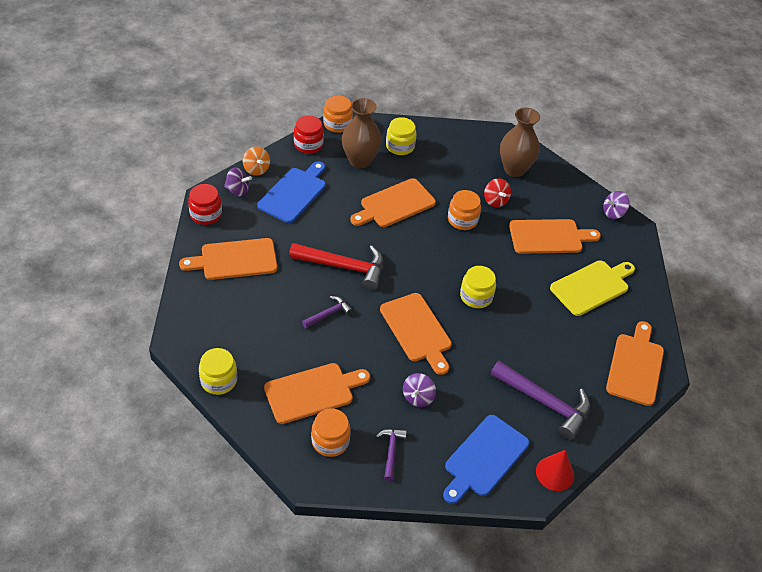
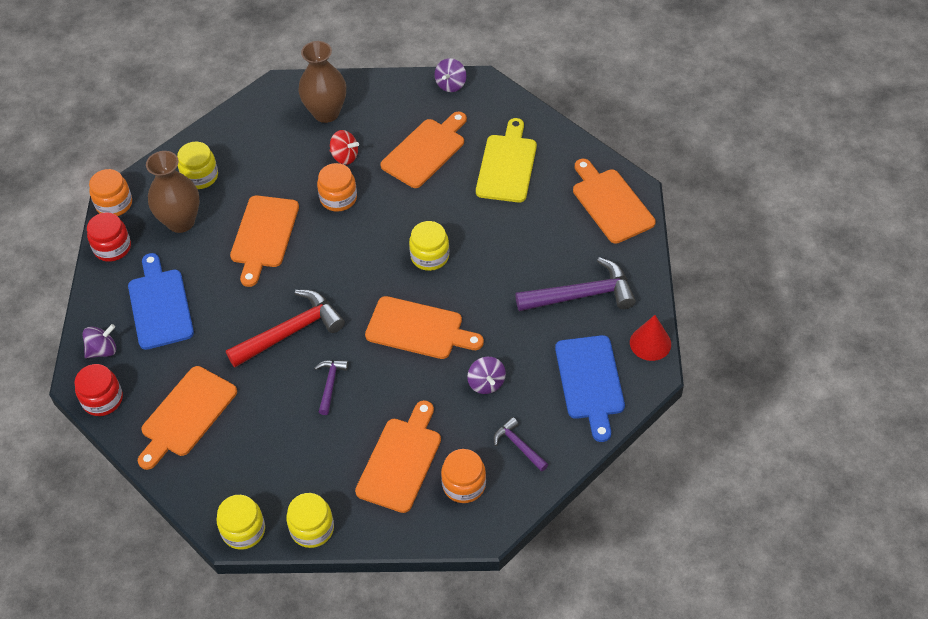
camera: 40 degrees left, 5 degrees up
(184, 346) = (243, 530): none -> yellow jar
(256, 169) = (93, 314): orange spinning top -> none

